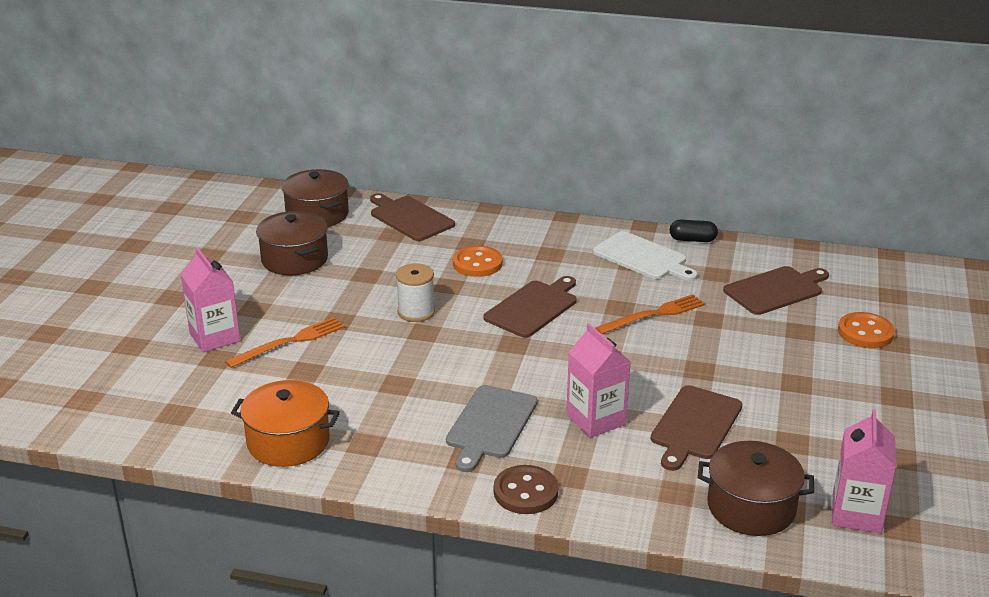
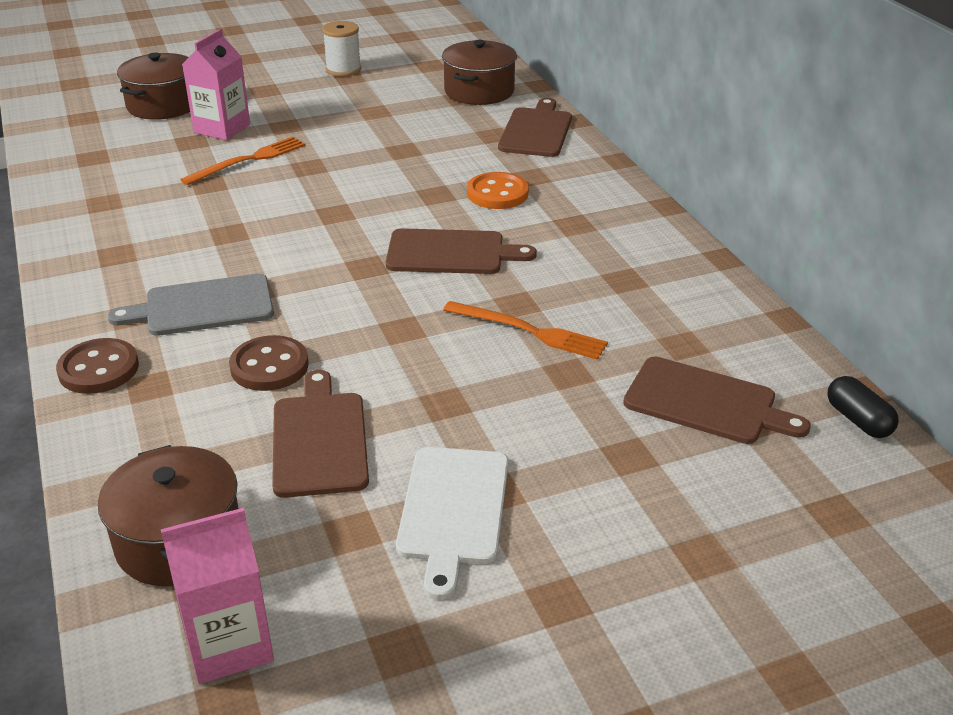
camera: 55 degrees right, 5 degrees up
(288, 442) = (90, 218): orange pot -> none
(290, 342) = (248, 160): orange fork -> orange fork turned 60 degrees counterclockwise
(294, 259) = (388, 111): brown pot -> brown pot (163, 105)
(416, 312) = (366, 196): white spool -> white spool (343, 70)
(596, 419) = (269, 366): pink carton -> brown button
(642, 257) = (648, 281): white cutting board -> white cutting board (453, 510)
(692, 240) = (739, 300): black capsule -> black capsule (858, 420)
(695, 425) = (319, 439): brown cutting board -> brown cutting board turned 90 degrees clockwise
(865, 332) = (696, 517): orange button -> none

